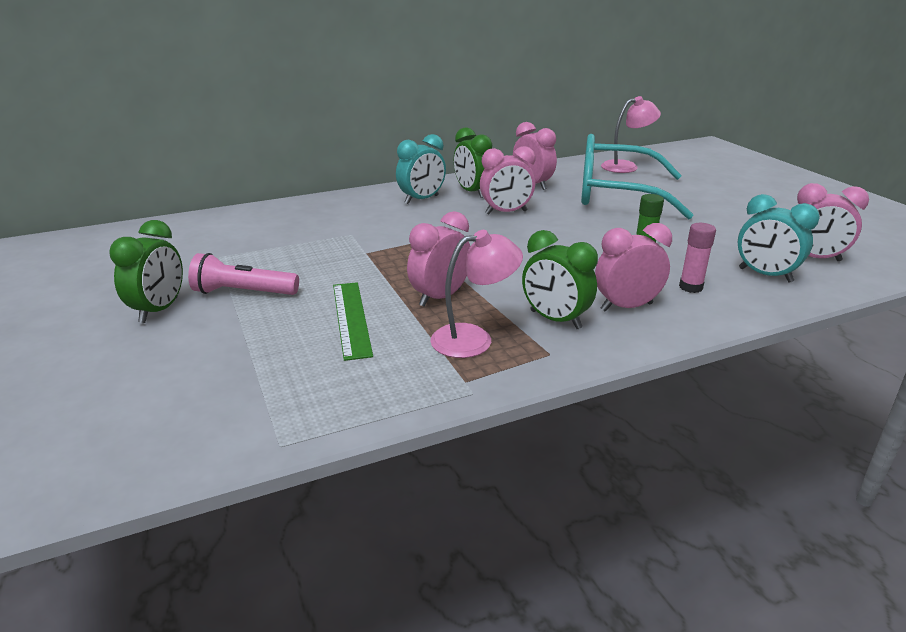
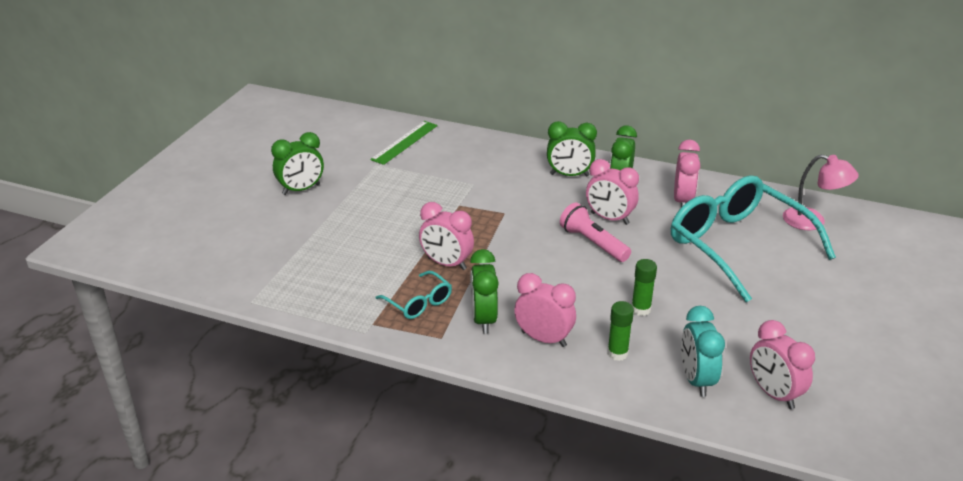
camera: 45 degrees right, 5 degrees up
(243, 292) = (353, 199): pink flashlight -> pink flashlight (593, 243)
(351, 318) = (379, 250): green ruler -> green ruler (405, 142)
(421, 200) = (569, 175): turquoise clock -> green clock
(440, 297) = (446, 264): pink clock -> pink clock turned 150 degrees counterclockwise
(474, 339) = (418, 302): pink lamp -> turquoise glasses
(690, 287) = (617, 353): pink glue stick -> green glue stick

